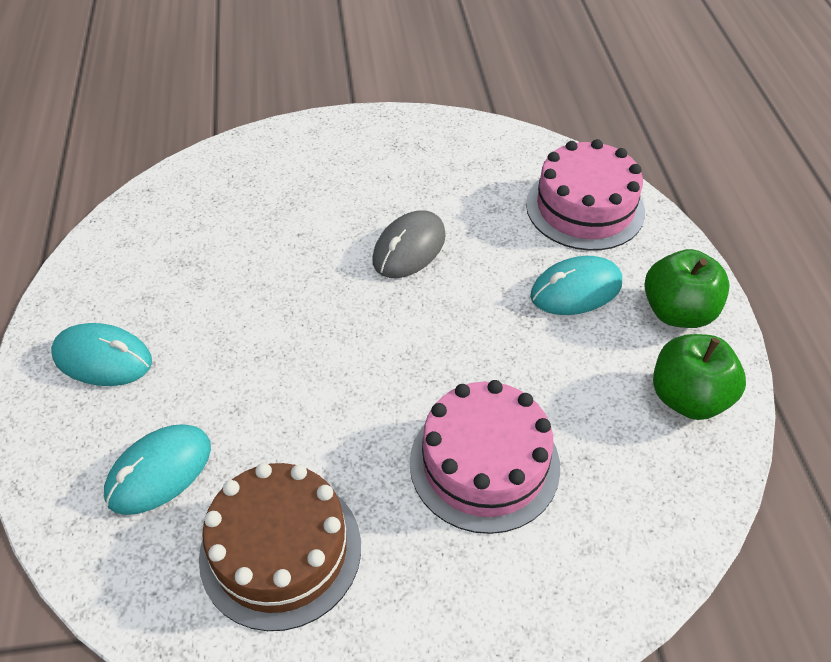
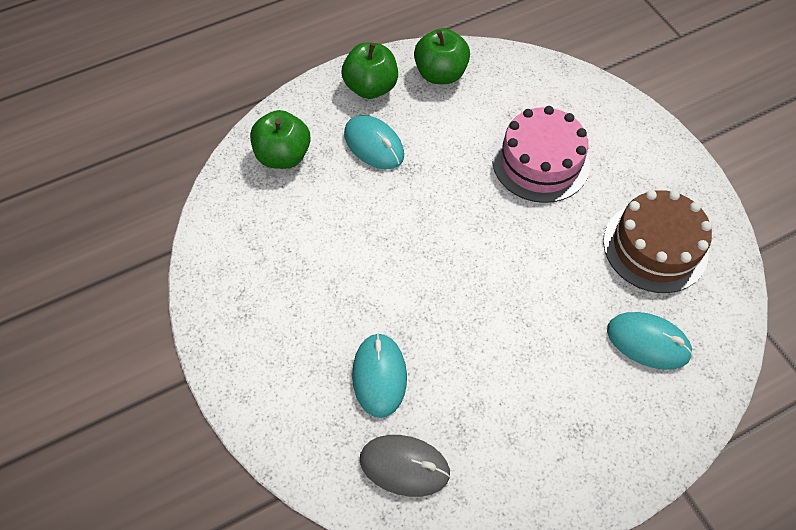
camera: 110 degrees left, 10 degrees up
(103, 358) = (584, 437): turquoise mouse -> turquoise mouse (379, 376)
(409, 248) = (374, 260): grey mouse -> grey mouse (404, 466)
(585, 208) = (283, 156): pink cake -> green apple

